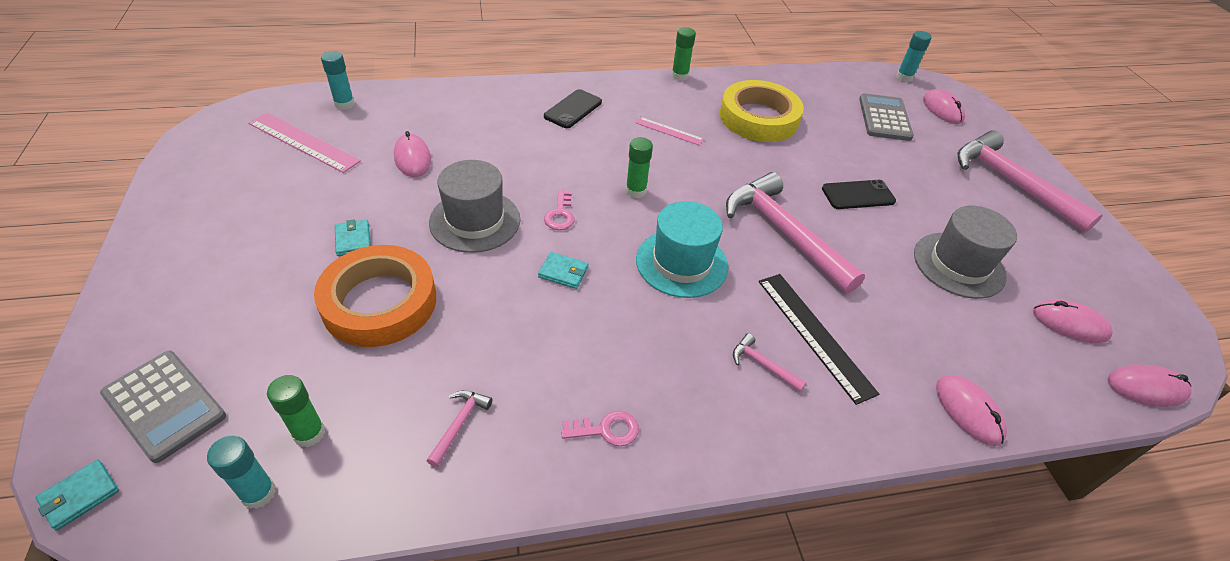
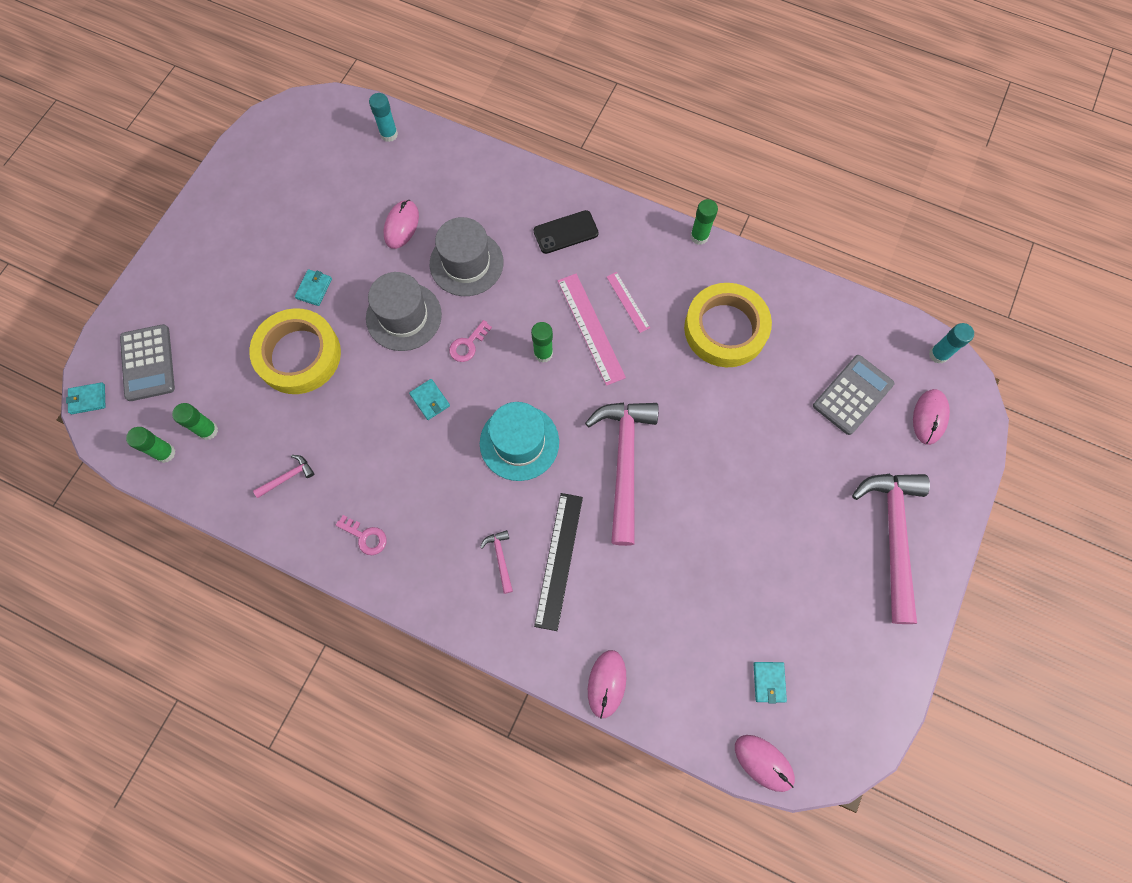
camera: 40 degrees right, 25 degrees up
(258, 493) = (165, 453): turquoise glue stick -> green glue stick
(303, 142) = (336, 166): pink ruler -> pink ruler (591, 328)
(379, 302) = (298, 355): orange tape -> yellow tape
(858, 195) = (727, 464): black phone -> none
(959, 265) = (738, 579): grey hat -> grey hat (466, 263)
(1069, 324) = (769, 682): pink mouse -> turquoise wallet

